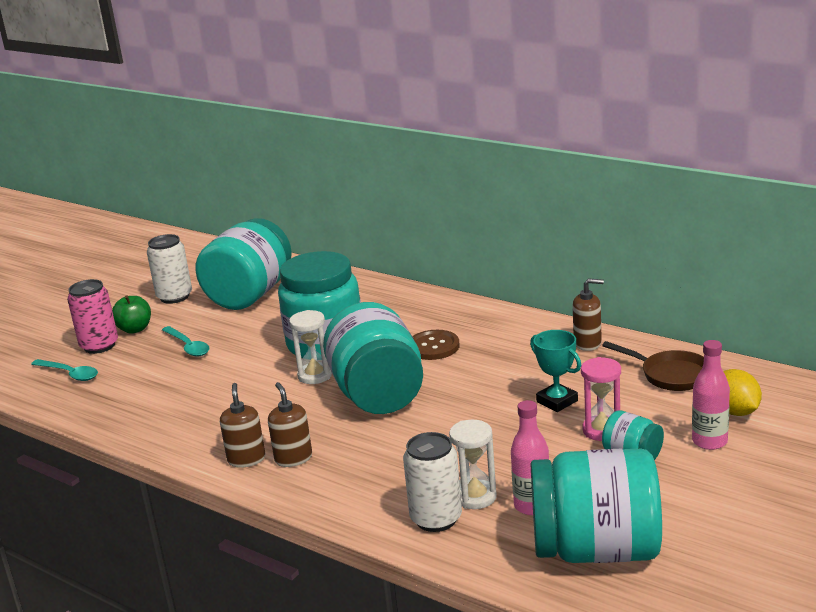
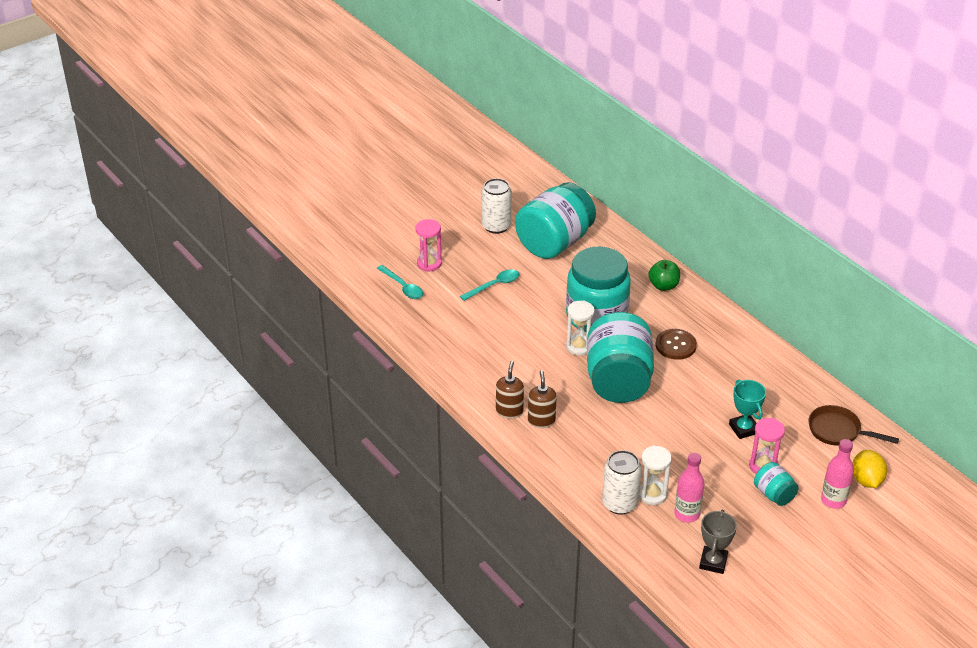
camera: 15 degrees right, 15 degrees up
(99, 346) = (429, 263): pink can -> pink hourglass
(135, 329) = (458, 254): green apple -> green apple (663, 286)
(188, 346) = (494, 285): turquoise spoon -> turquoise spoon turned 105 degrees counterclockwise
(588, 343) = (792, 380): brown soap dispenser -> none
(596, 550) = (713, 562): turquoise jar -> grey trophy
(671, 375) = (838, 431): brown pan -> brown pan turned 150 degrees clockwise

